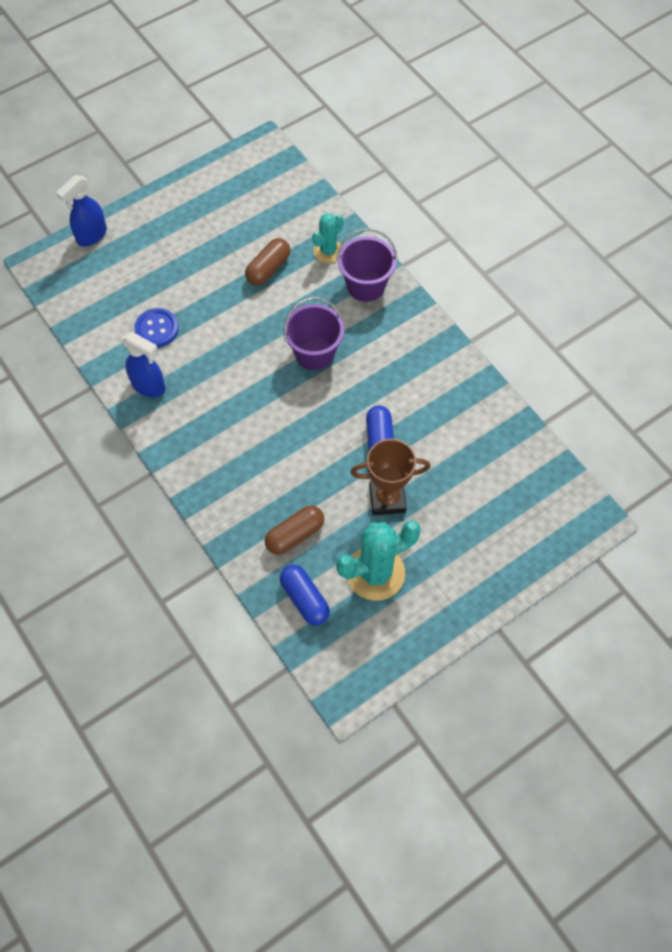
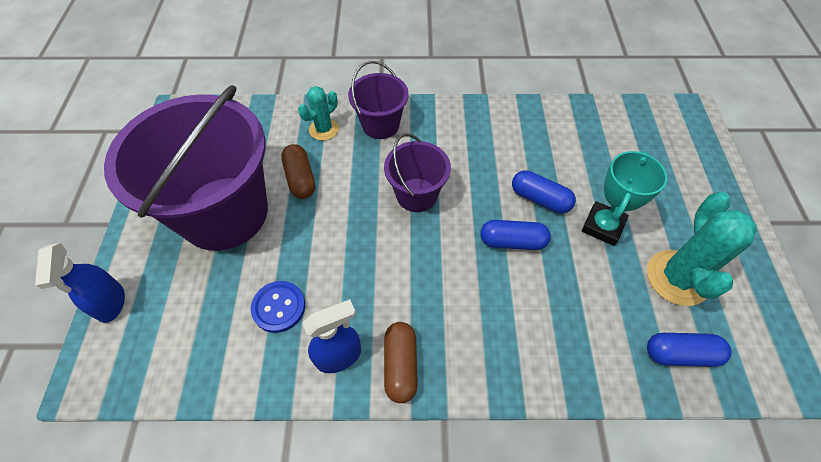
camera: 55 degrees left, 5 degrees down
(202, 244) = (224, 213): none -> purple bucket
(295, 535) = (602, 320): brown capsule -> brown capsule (400, 365)
(321, 442) = (512, 241): none -> blue capsule
(328, 251) = (324, 129): turquoise cactus -> turquoise cactus turned 60 degrees clockwise
(387, 499) = (603, 226): brown trophy -> turquoise trophy

